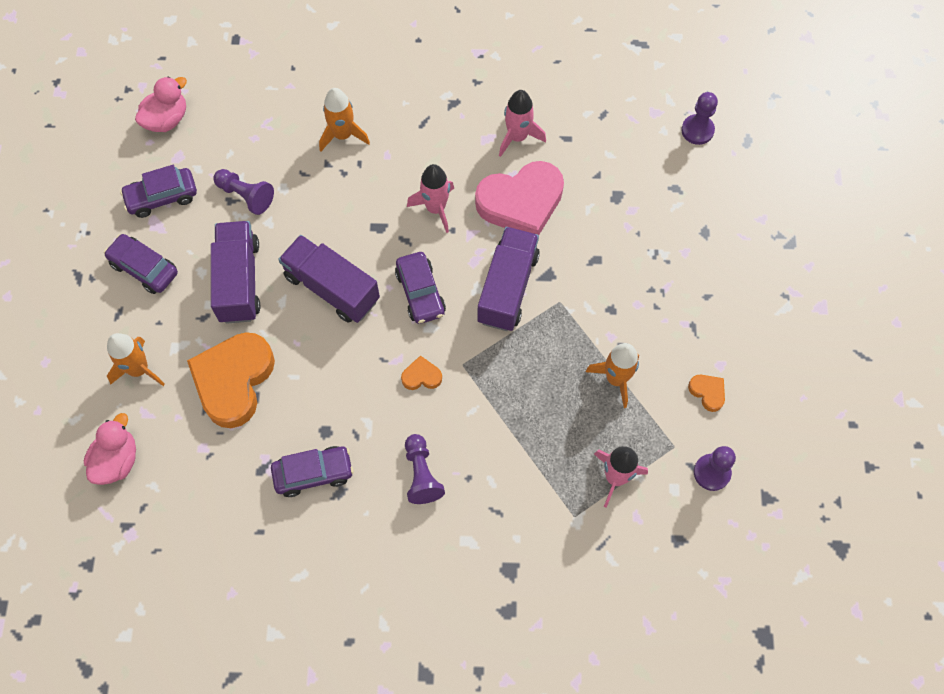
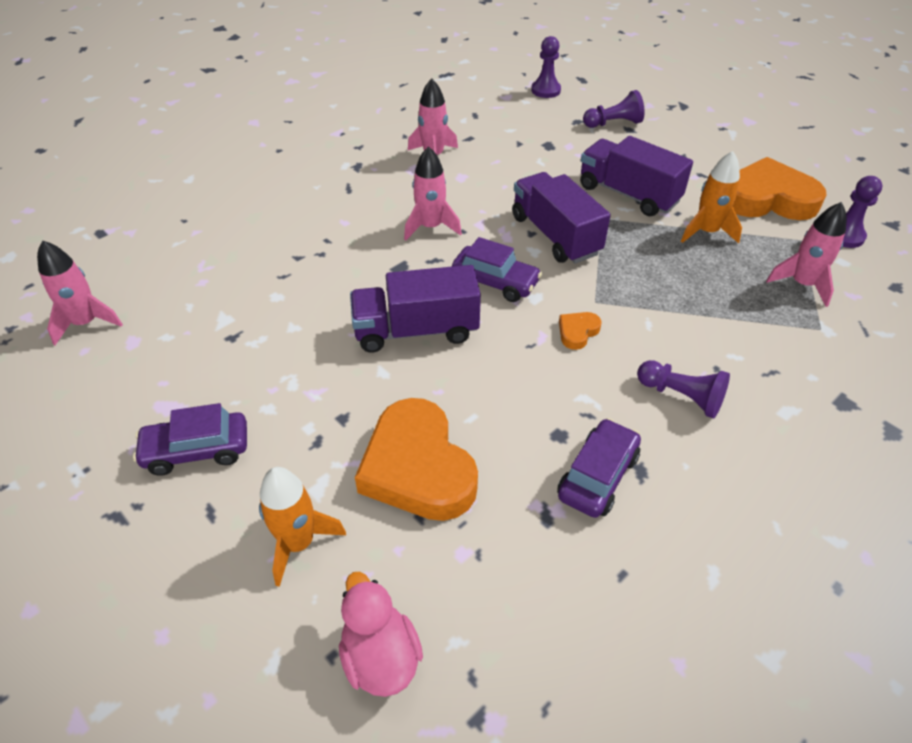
camera: 45 degrees left, 20 degrees down
(162, 197) = (150, 381): purple car -> none
(167, 119) = (86, 323): pink duck -> pink rocket
(239, 281) = (319, 387): purple truck -> purple truck (628, 194)
(246, 195) = (244, 324): purple pawn -> purple pawn (613, 123)
(343, 135) = (288, 232): orange rocket -> none
(521, 202) = (490, 186): pink heart -> none
(707, 392) = (768, 199): orange heart -> orange heart, size x2.37

